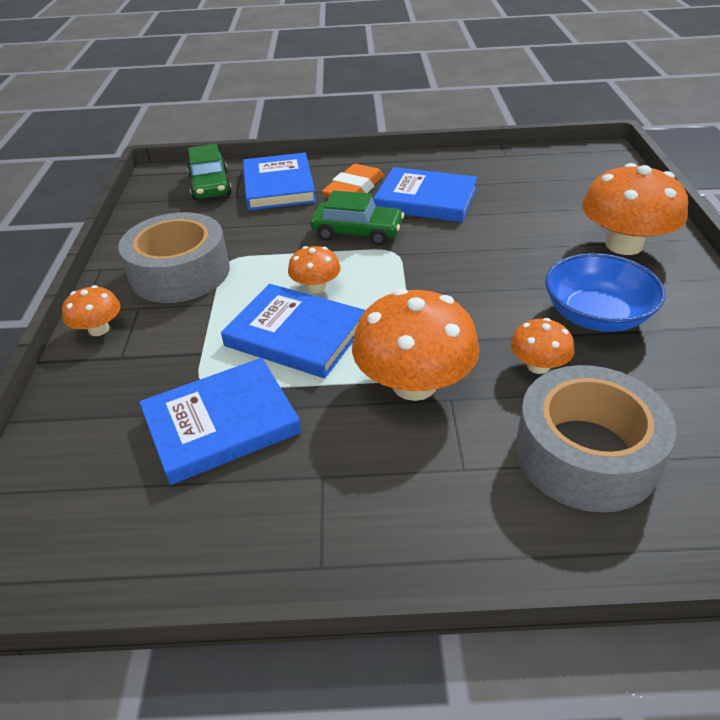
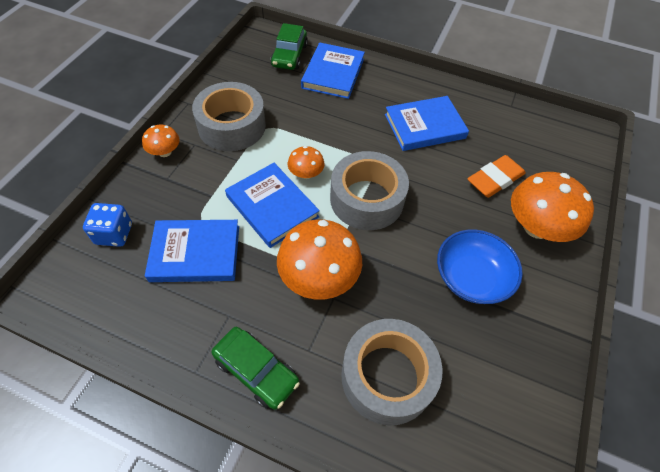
camera: 20 degrees right, 15 degrees up
(76, 448) = (114, 234): none -> blue dice
(353, 189) = (381, 97): orange eraser -> orange eraser (494, 179)
(357, 232) = (360, 137): green car -> green car (256, 371)
(412, 286) = (367, 199): none -> grey tape
(426, 199) = (424, 126): blue book -> blue book turned 60 degrees counterclockwise
(538, 366) = (404, 299): orange mushroom -> none

